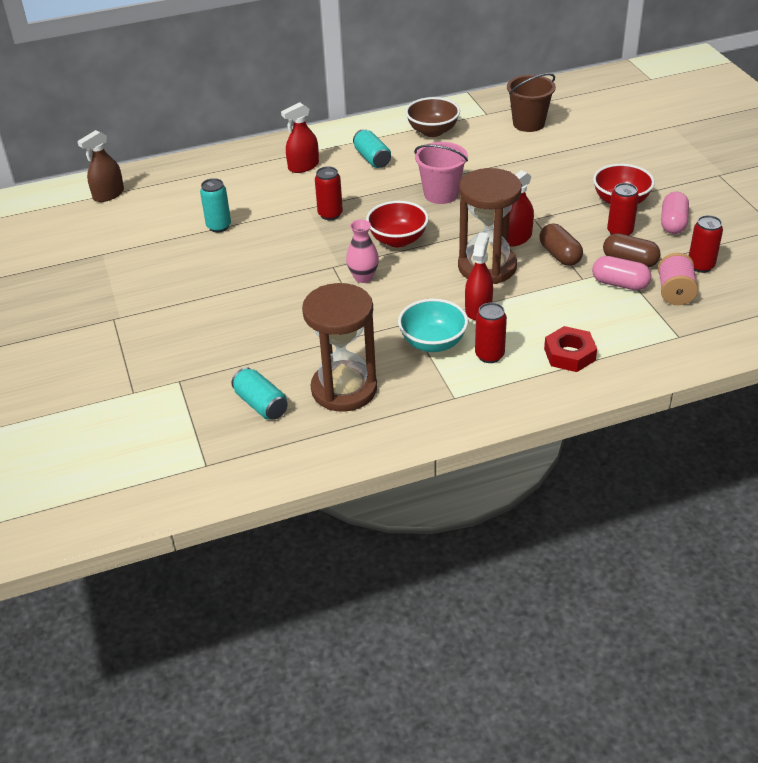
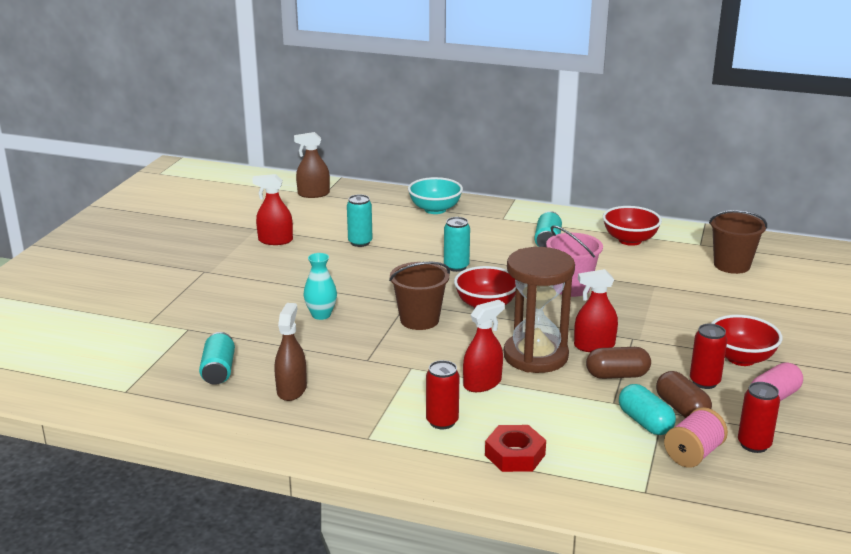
camera: 35 degrees right, 15 degrees down
(278, 311) = (321, 315): none -> turquoise vase
(303, 166) = (482, 226): red spray bottle -> red spray bottle (275, 240)
(330, 214) = (456, 267): red can -> turquoise can
(344, 389) = (291, 389): brown hourglass -> brown spray bottle
(363, 277) = (419, 320): pink vase -> brown bucket
(432, 131) = (630, 240): brown bowl -> red bowl
(433, 343) = (408, 390): turquoise bowl -> turquoise bowl (435, 209)
(560, 255) = (617, 375): brown capsule -> brown capsule turned 75 degrees clockwise
(620, 284) = (645, 422): pink capsule -> turquoise capsule

